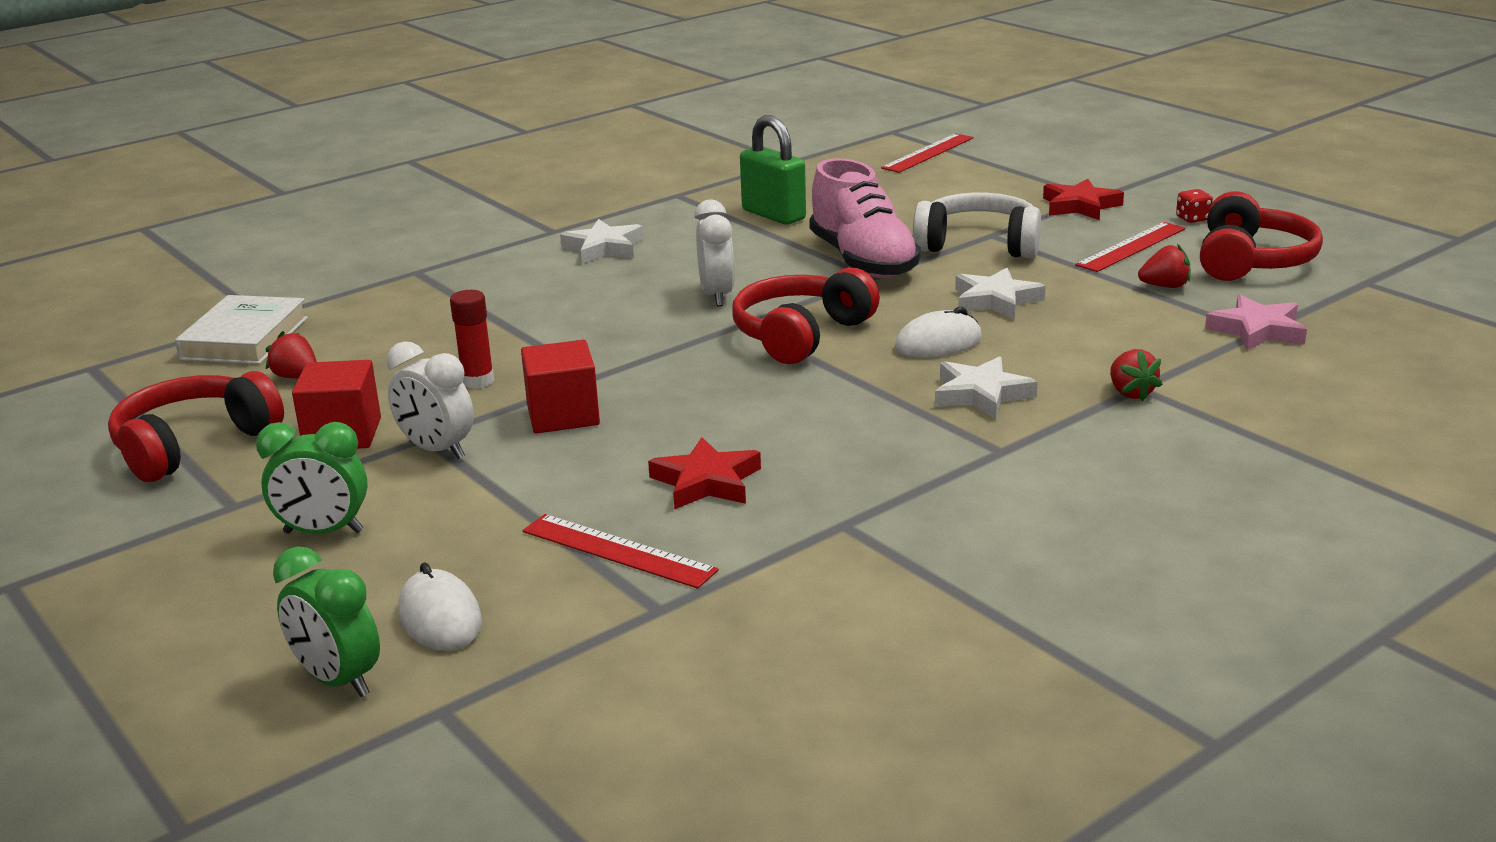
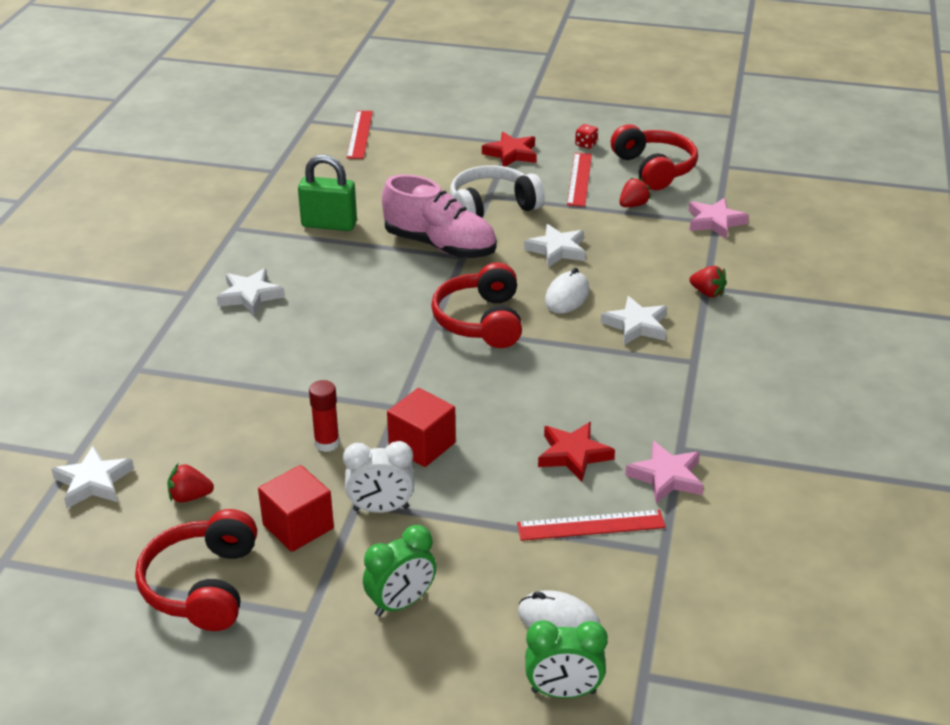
camera: 40 degrees left, 10 degrees up
(245, 338) = (93, 482): white book -> white star
(716, 296) = (386, 309): white clock -> none
(780, 543) = (666, 477): none -> pink star

